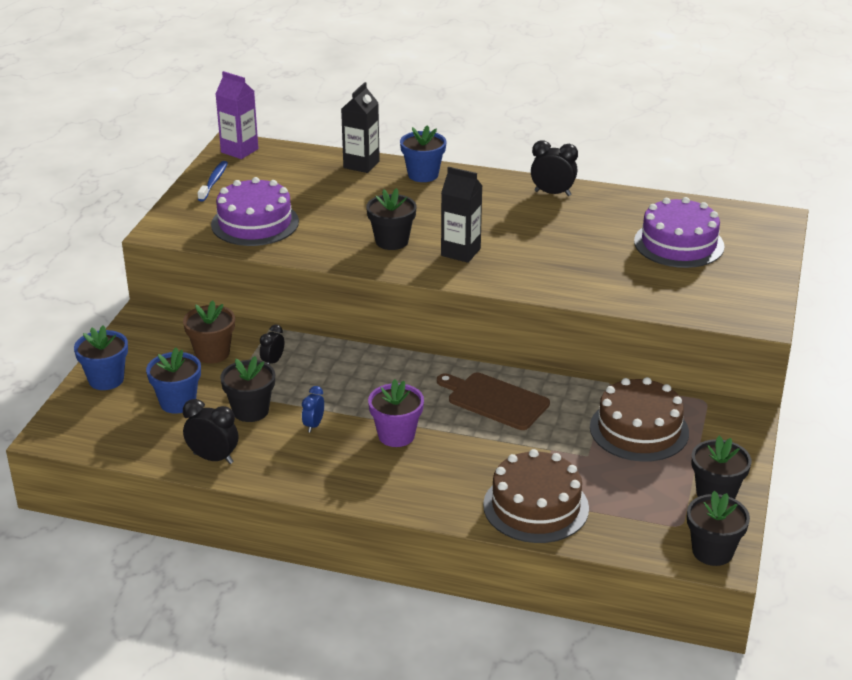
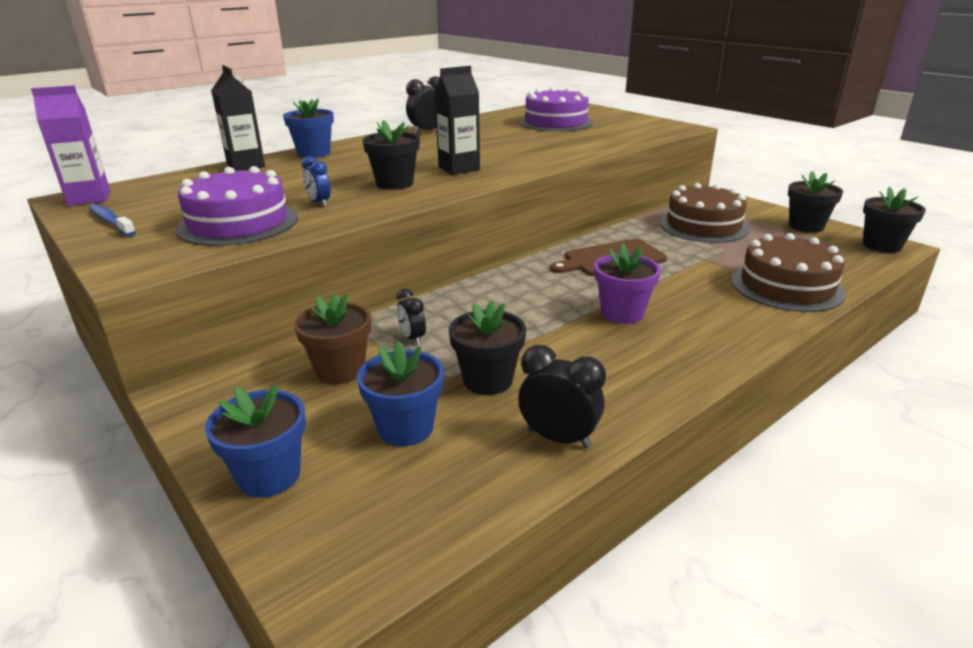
camera: 55 degrees left, 5 degrees down
(213, 458) = (558, 438): black clock -> black clock turned 60 degrees clockwise
(314, 425) = (559, 350): blue clock -> blue clock (319, 203)

